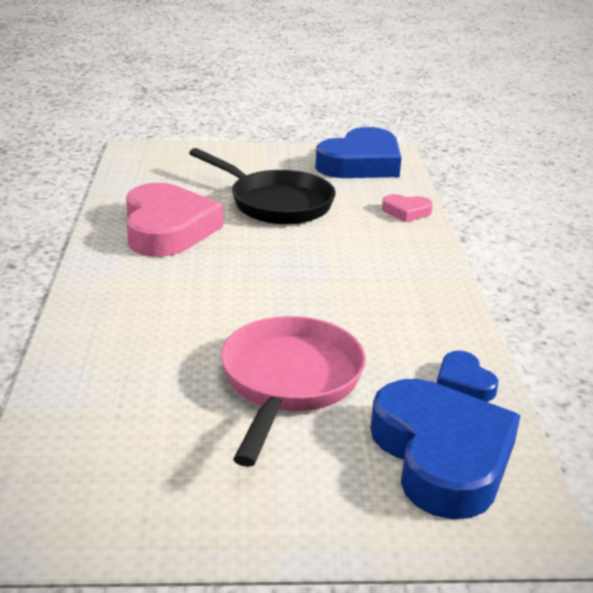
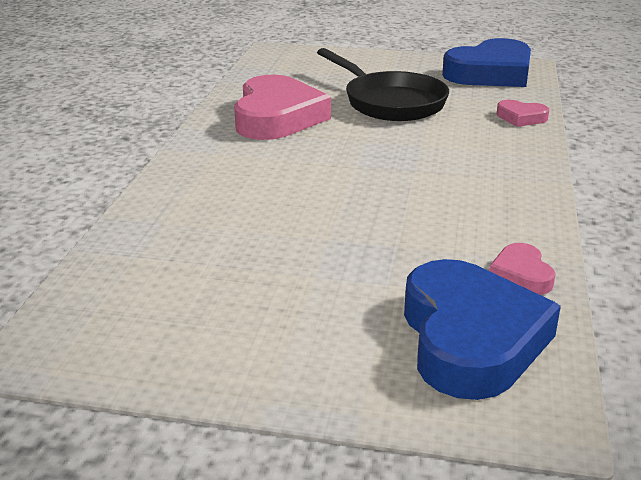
camera: 15 degrees right, 0 degrees up
(289, 382) = (339, 257): pink pan -> none
(464, 382) = (521, 275): blue heart -> pink heart

